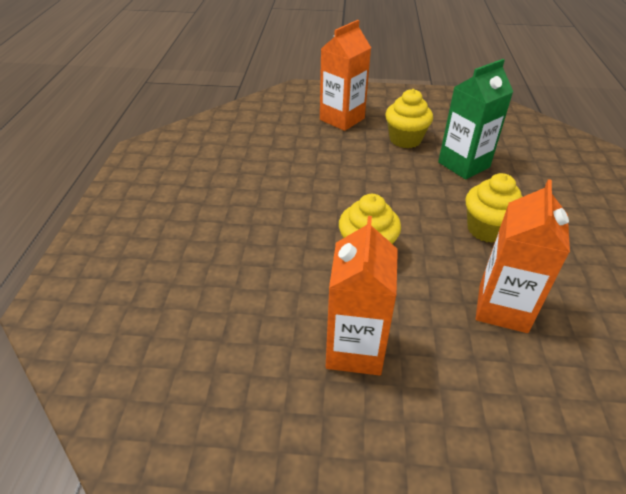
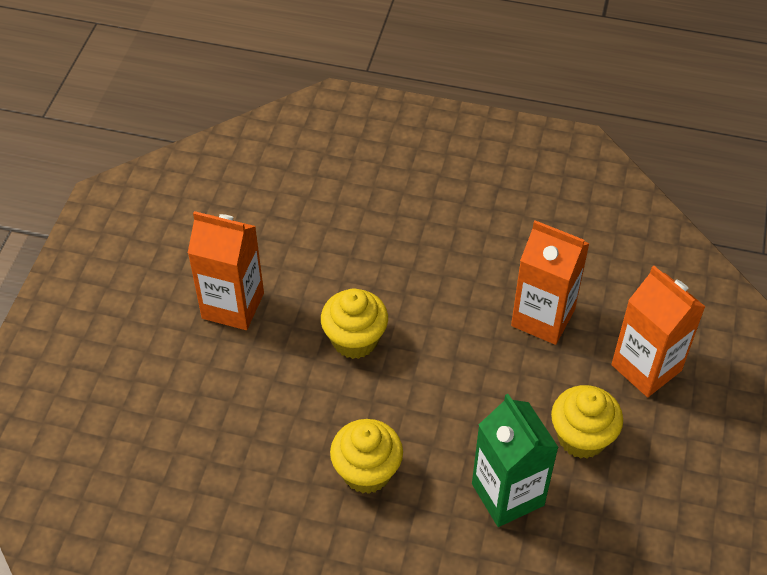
camera: 100 degrees right, 10 degrees up
(502, 308) = (246, 440): orange carton -> orange carton (543, 318)

